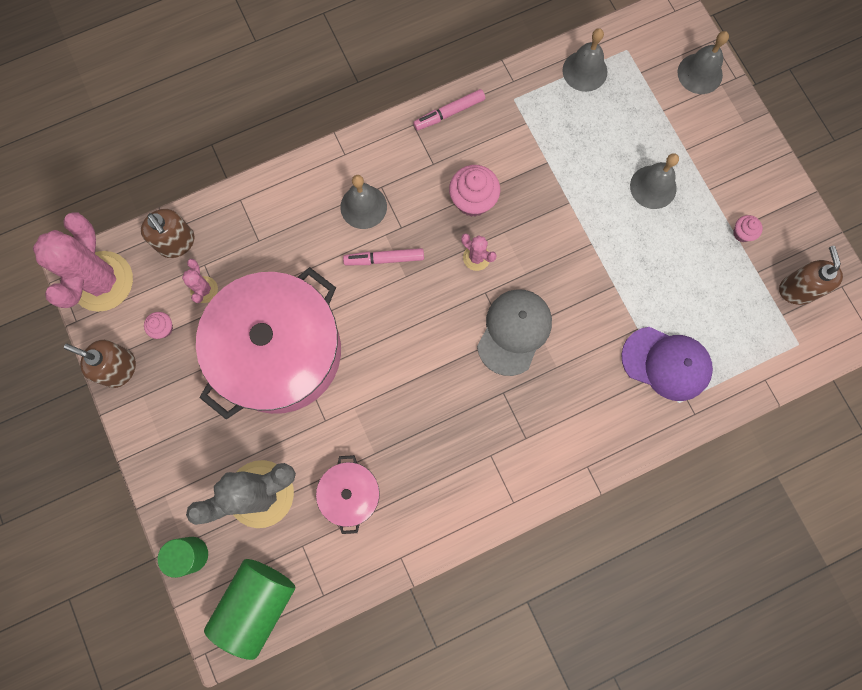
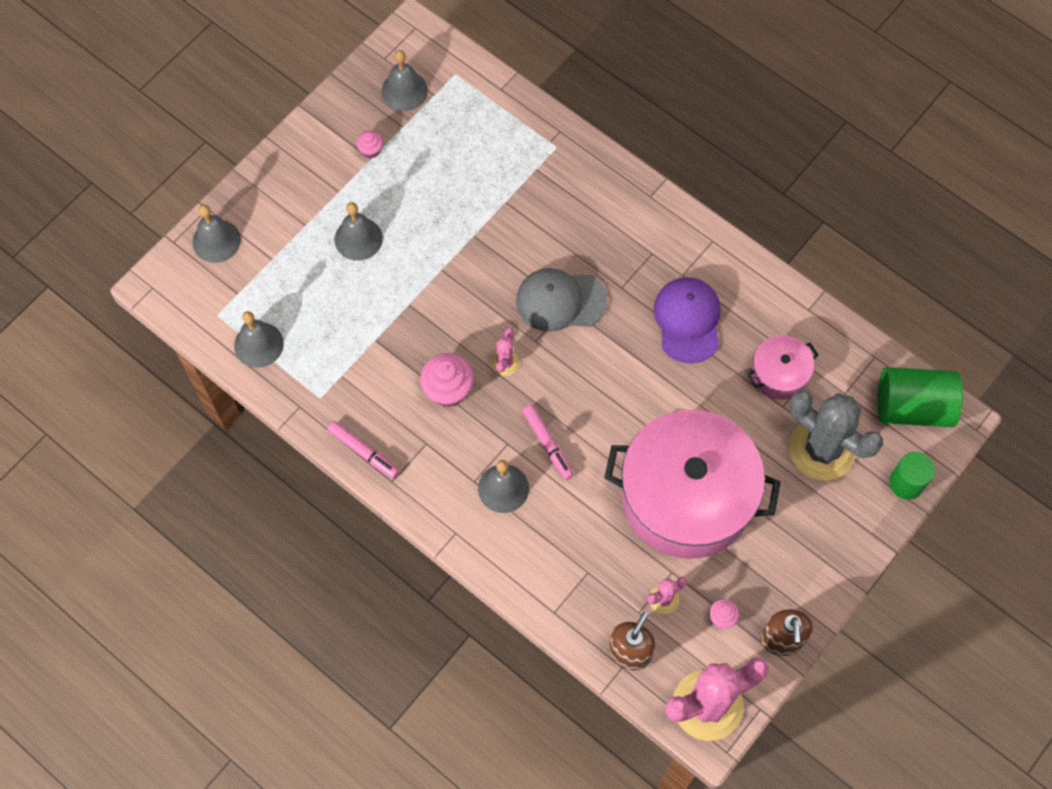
camera: 115 degrees left, 10 degrees down
(666, 363) = (526, 168): purple cap -> purple cap (688, 320)
(797, 289) = (404, 91): brown soap dispenser -> grey bell

